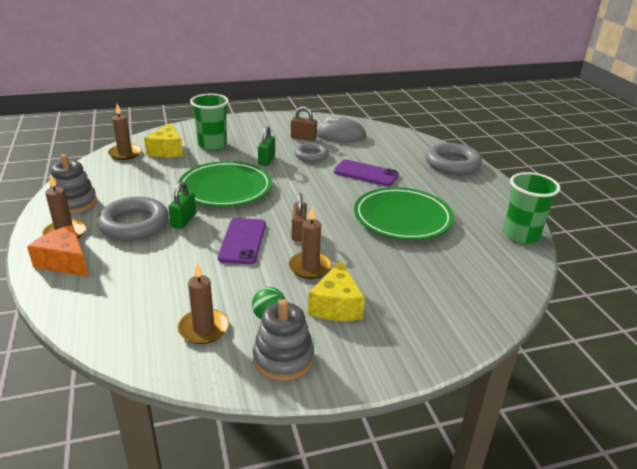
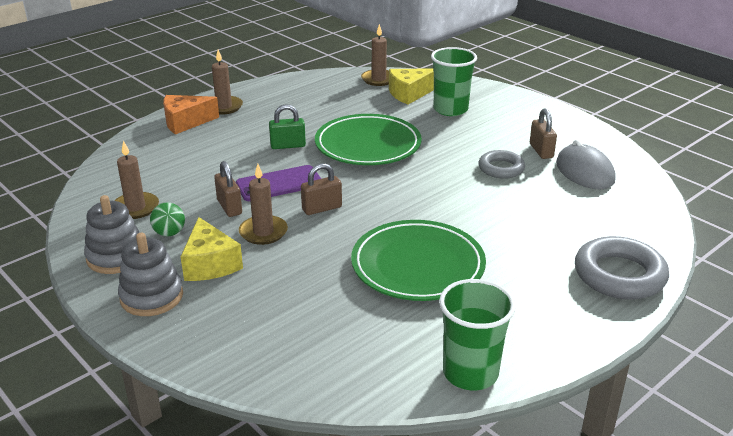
camera: 65 degrees right, 0 degrees up
(65, 261) = (185, 122): orange cheese -> orange cheese turned 120 degrees counterclockwise
(74, 203) = (271, 93): grey stacking toy -> grey stacking toy (152, 297)
(134, 224) = (261, 127): grey ring -> none
(255, 274) = (229, 207): none -> brown padlock
(266, 160) = (455, 147): green padlock -> none
(336, 305) = (210, 264): yellow cheese -> yellow cheese turned 90 degrees counterclockwise
(366, 173) = (501, 214): purple phone -> none

